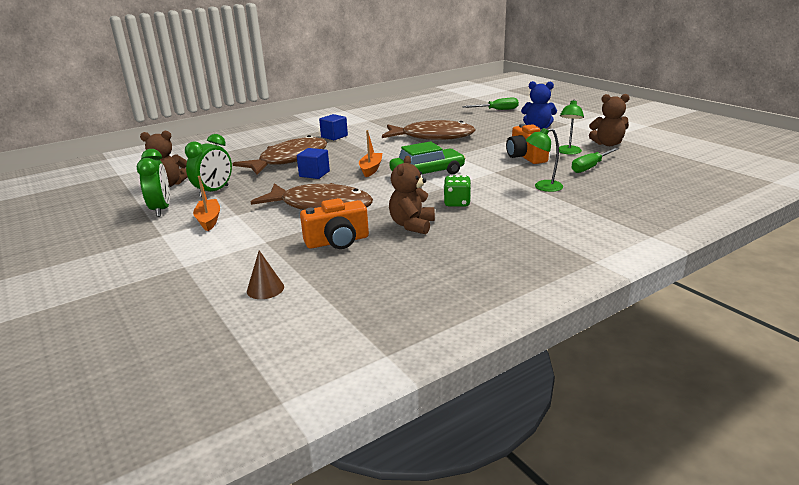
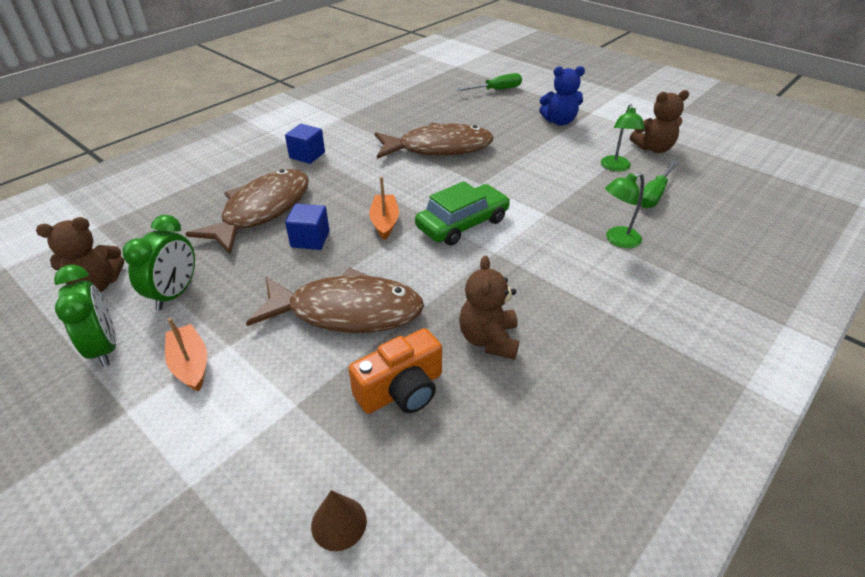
camera: 15 degrees left, 15 degrees up
(457, 203) = (527, 284): green dice -> none
(525, 157) = (570, 180): orange camera -> none

